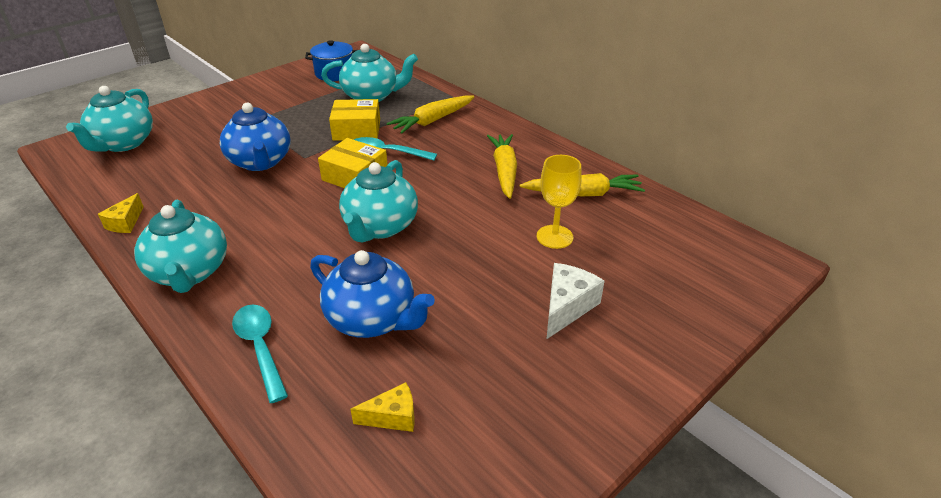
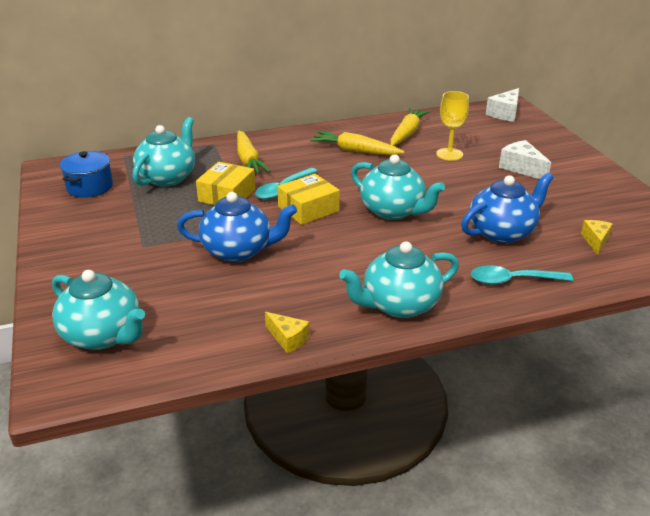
camera: 65 degrees left, 5 degrees down
(190, 272) = (399, 305): turquoise teapot -> turquoise teapot turned 150 degrees clockwise
(737, 260) = (505, 113): none -> white cheese

